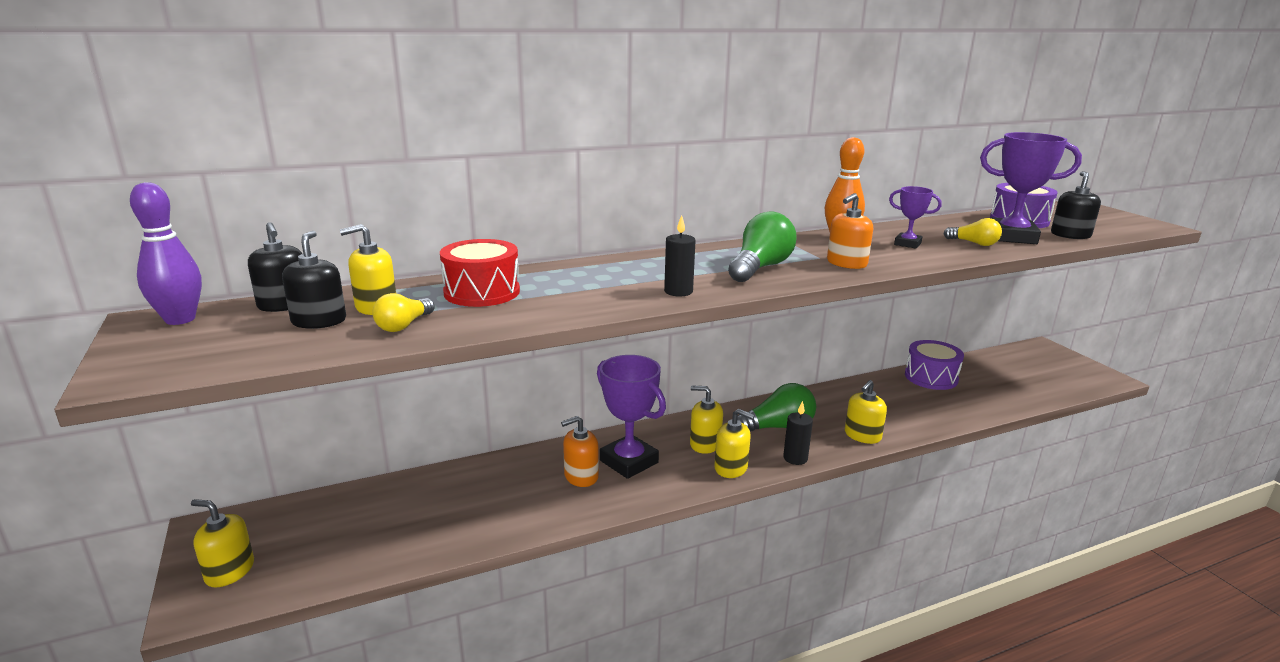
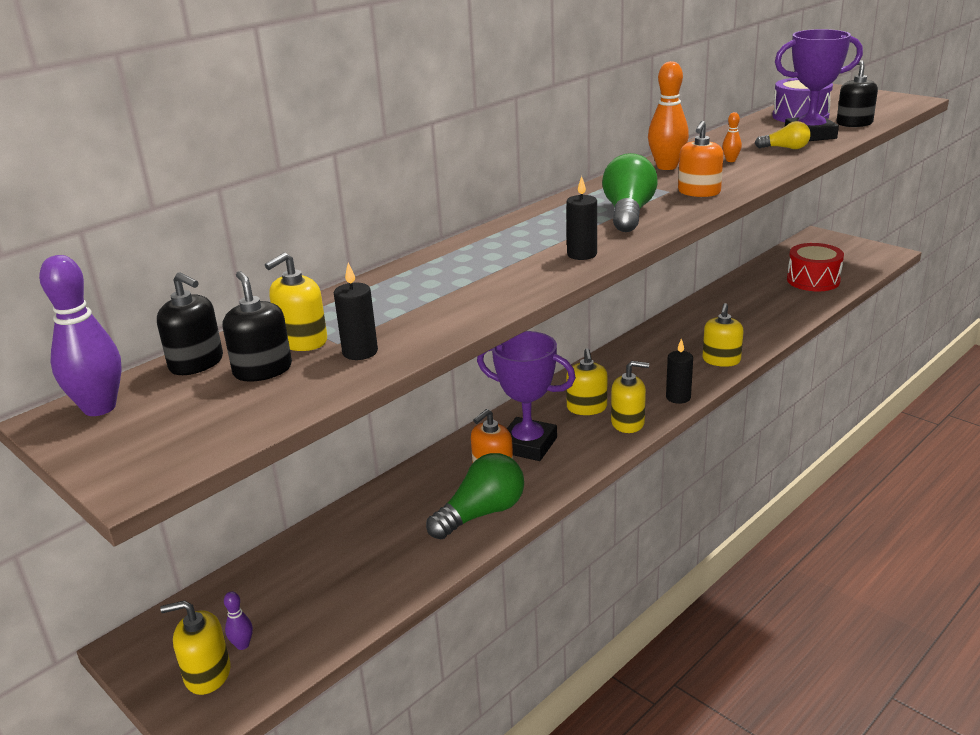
camera: 20 degrees left, 5 degrees up
(274, 556) = (242, 645): none -> purple bowling pin
(404, 325) = (360, 352): yellow light bulb -> black candle
(482, 292) = (392, 299): red drum -> red drum (813, 280)
(705, 444) = (587, 408): yellow soap dispenser -> yellow soap dispenser turned 90 degrees counterclockwise
(777, 427) = (641, 373): green light bulb -> green light bulb (481, 513)
(907, 244) = (730, 160): purple trophy -> orange bowling pin
(931, 377) = (743, 289): purple drum -> none

